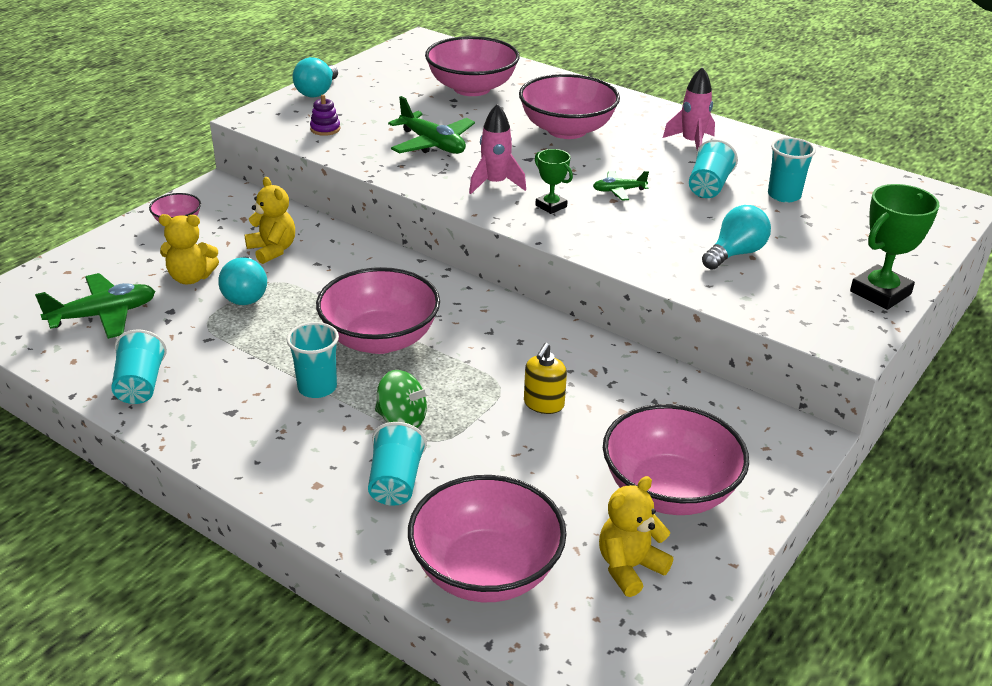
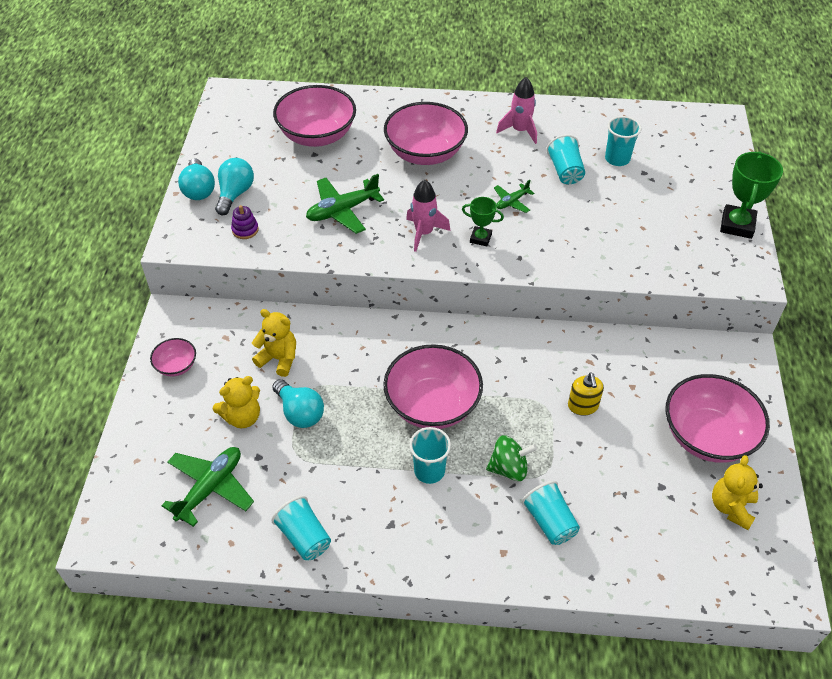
camera: 30 degrees left, 15 degrees up
(432, 144) = (342, 211): green plane -> green plane turned 135 degrees clockwise
(486, 571) = (658, 558): pink bowl -> none
(735, 254) = (631, 229): turquoise light bulb -> turquoise light bulb (235, 194)

